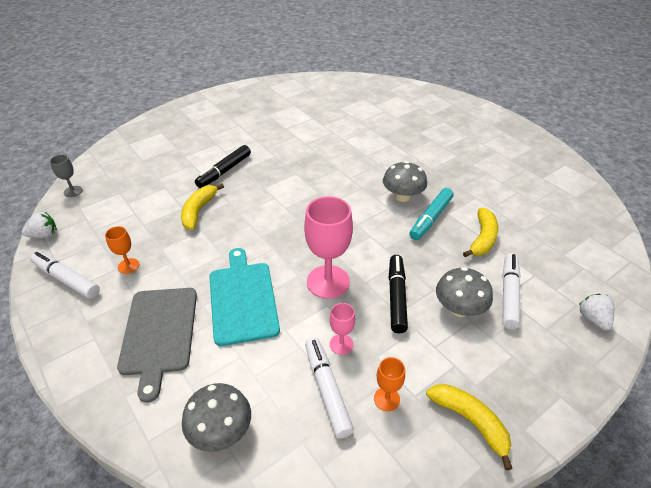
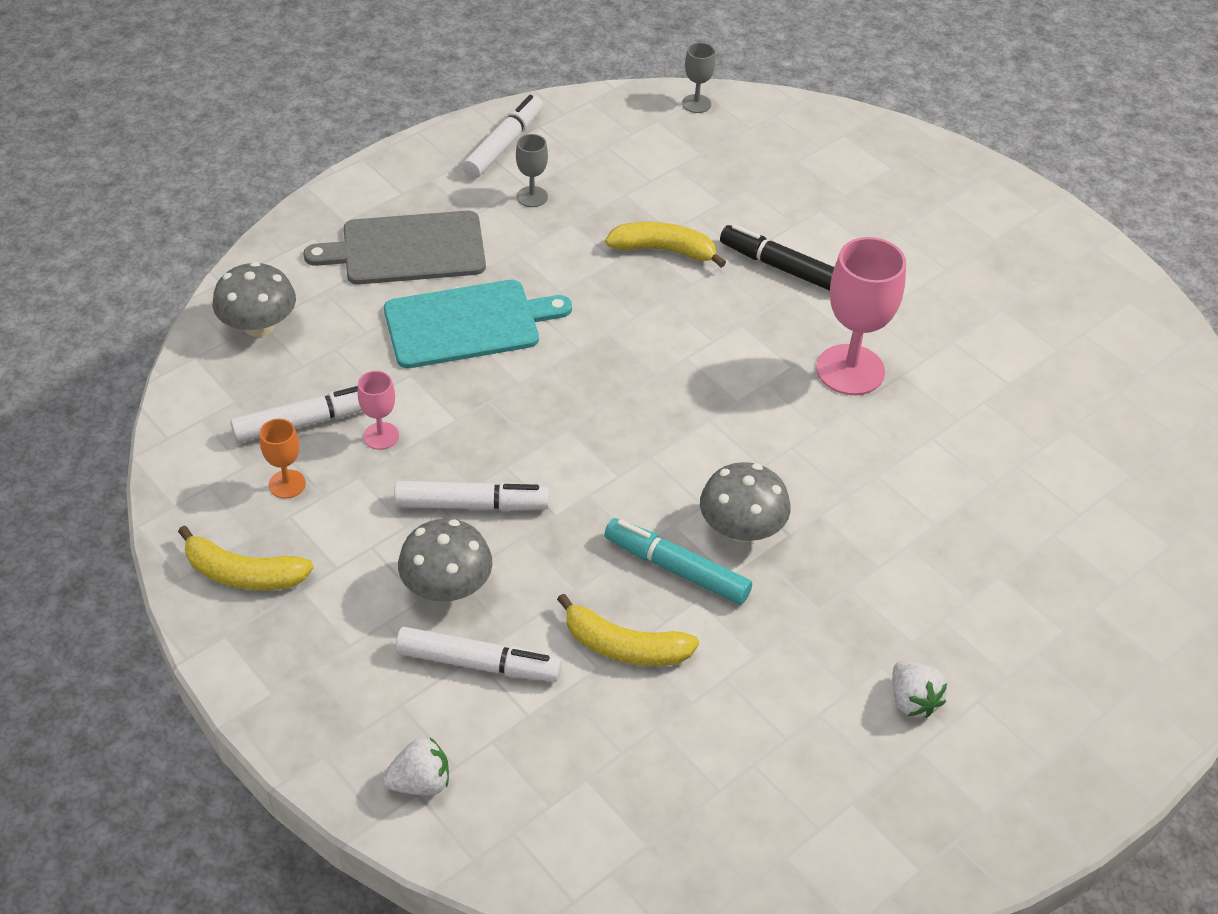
camera: 85 degrees right, 5 degrees up
(44, 235) = (591, 101): white strawberry -> white strawberry (912, 700)
(128, 266) = (532, 197): orange goblet -> grey goblet
(328, 282) = (504, 419): pink goblet -> pink goblet (850, 370)
(396, 297) = (472, 505): black marker -> white marker
(470, 421) = (243, 574): yellow banana -> yellow banana turned 60 degrees clockwise

